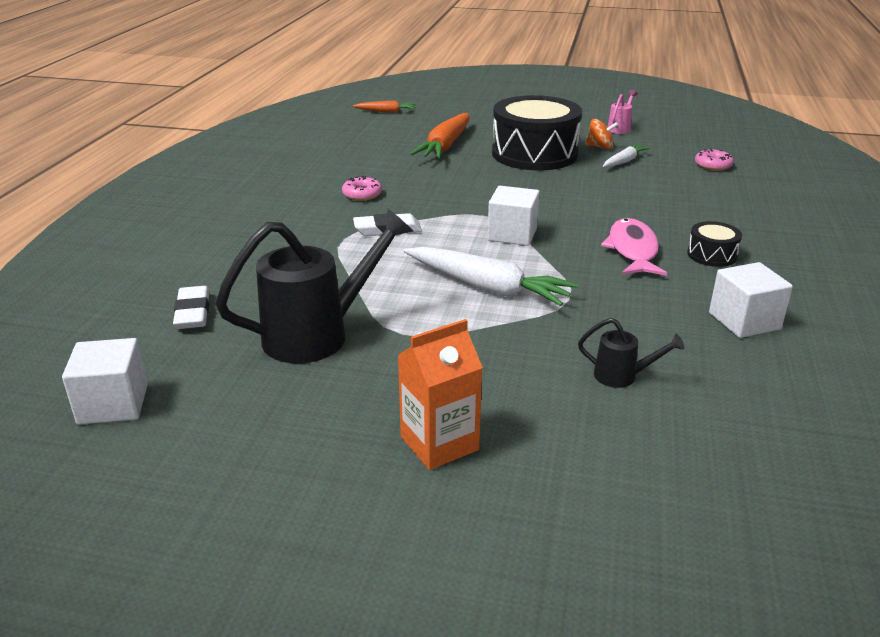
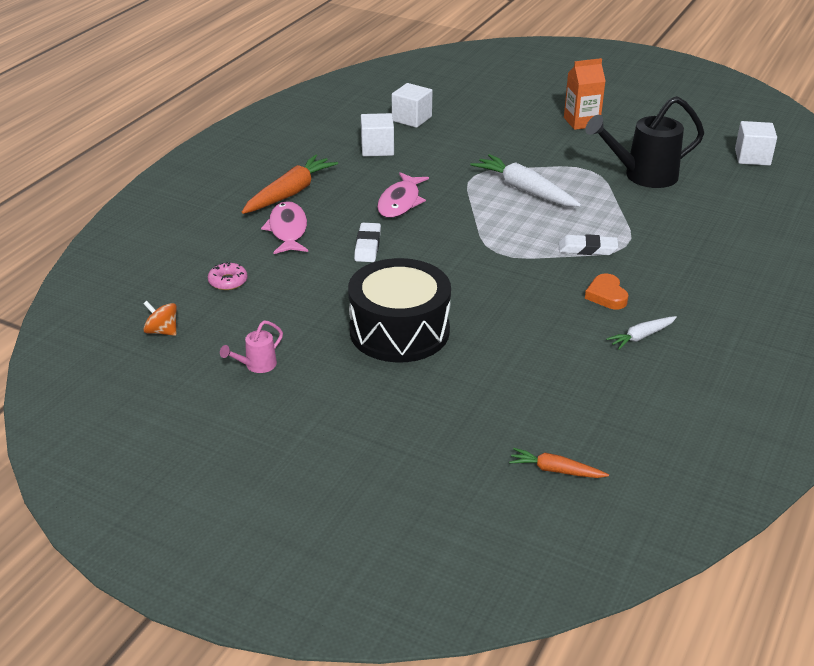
camera: 165 degrees left, 5 degrees up
(193, 312) = (729, 200): white eraser -> white eraser (367, 246)
(362, 194) = (606, 295): pink donut -> orange heart
(445, 146) = (496, 364): orange carrot -> orange carrot (290, 193)
(512, 234) = (484, 229): white cube -> white cube (411, 119)
(600, 147) = (315, 331): orange spinning top -> orange spinning top (162, 331)
(622, 376) = (474, 134): black watering can -> none
(624, 161) = (312, 302): white carrot -> white carrot (641, 337)
(712, 255) = (346, 190): black drum -> none
(719, 207) = (288, 230): none -> pink fish

